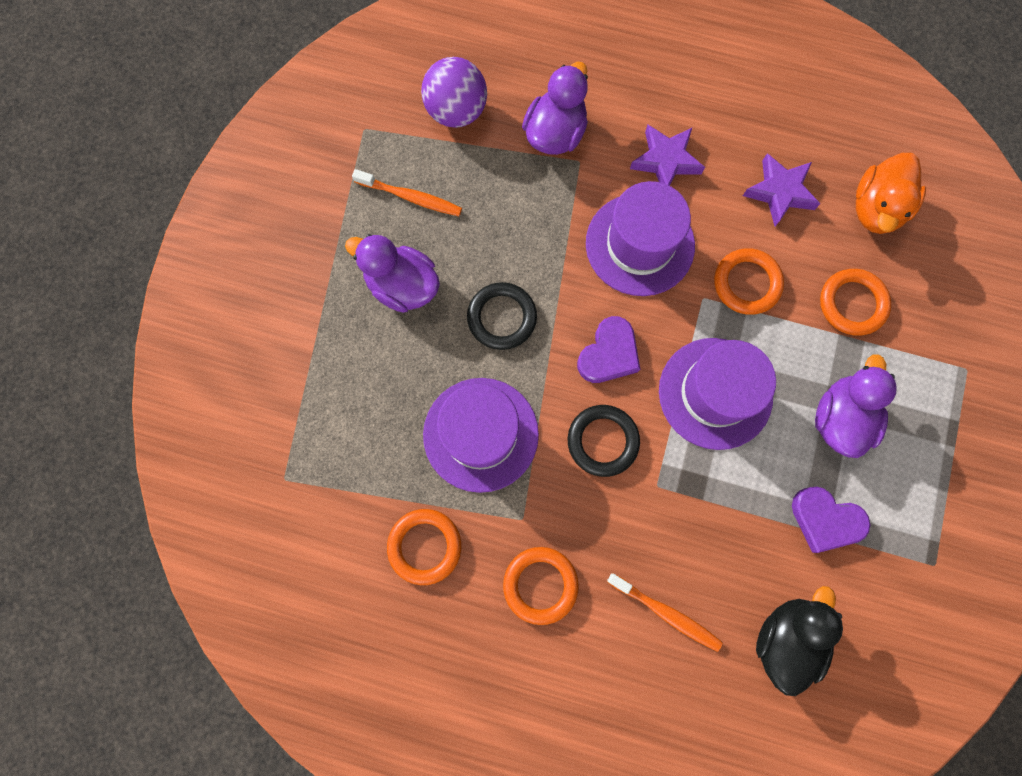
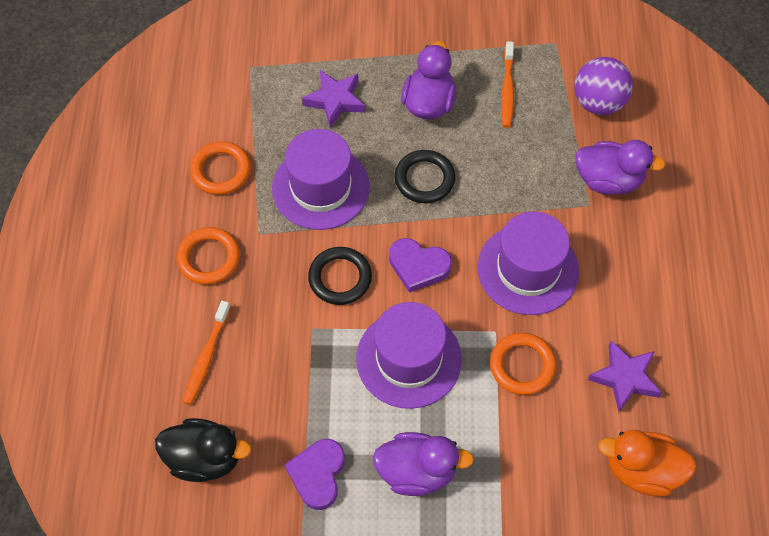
camera: 75 degrees right, 15 degrees down
(666, 161) = (617, 274): purple star -> purple star (335, 100)
(852, 304) = (534, 464): orange ring -> none

